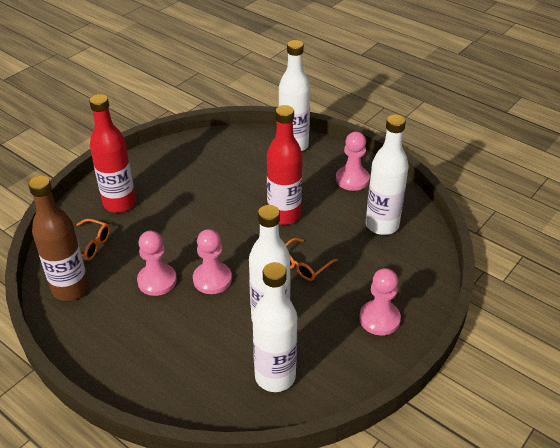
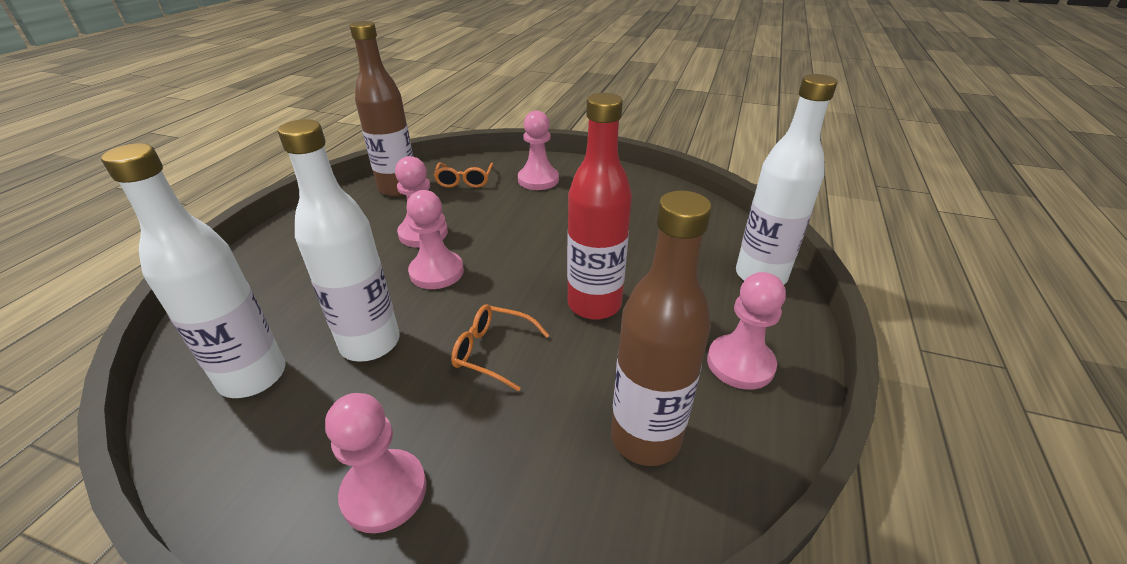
camera: 70 degrees right, 5 degrees down
(119, 203) = (538, 180): red bottle -> pink pawn
(382, 225) = (645, 438): white bottle -> brown bottle

